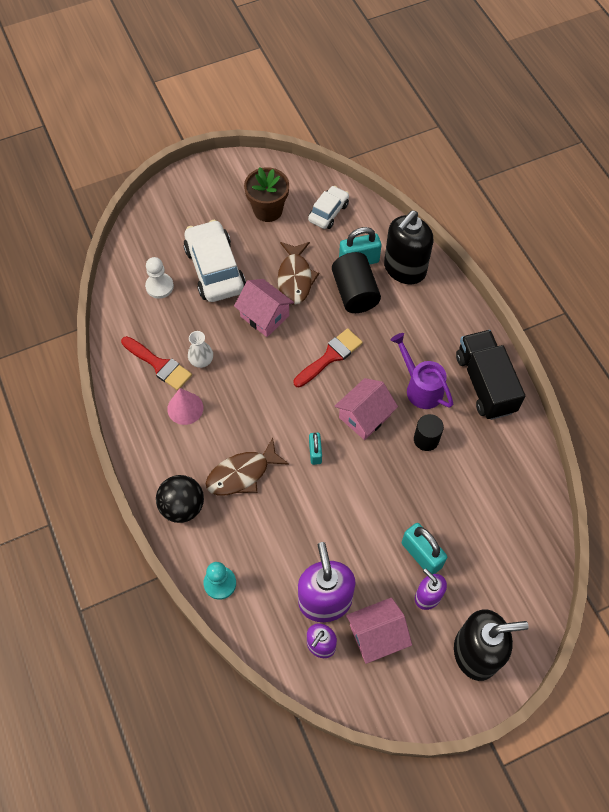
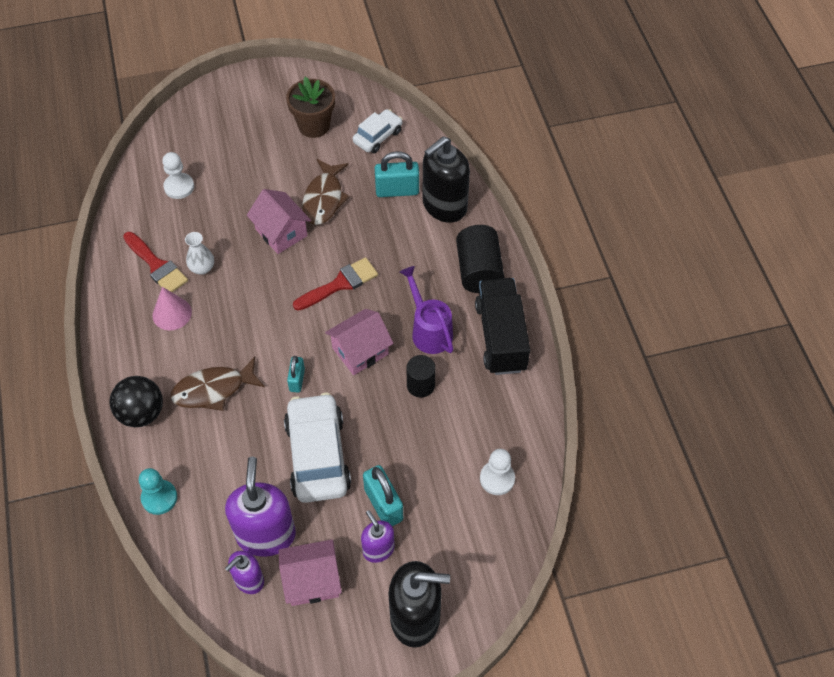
camera: 10 degrees right, 5 degrees down
(215, 269) = (241, 177): white car -> white car (318, 455)
(355, 293) = (384, 222): black cylinder -> black cylinder (479, 270)
(514, 514) = (497, 479): none -> white pawn

